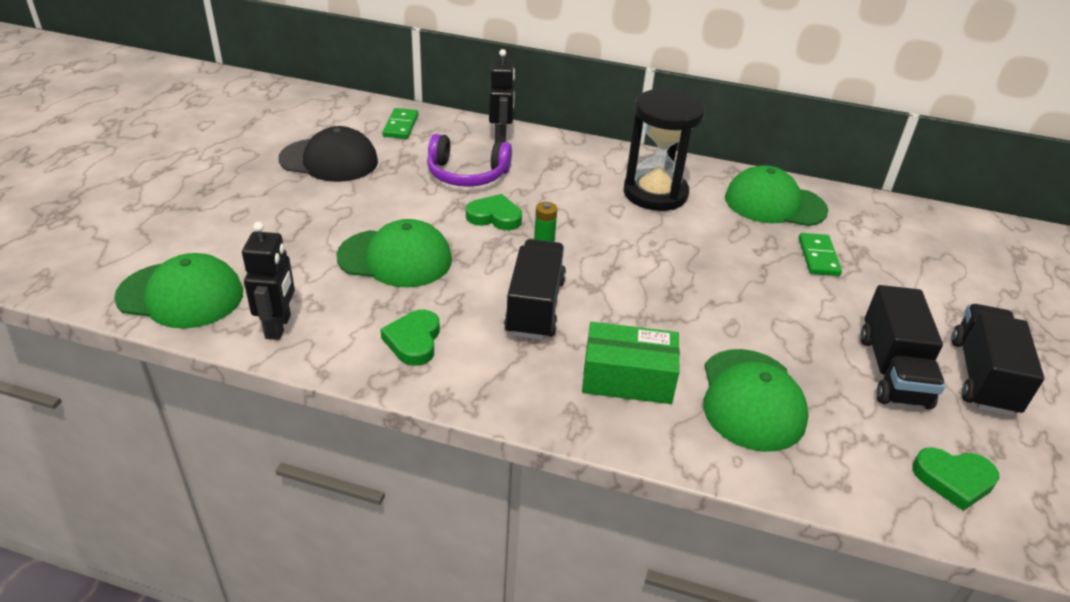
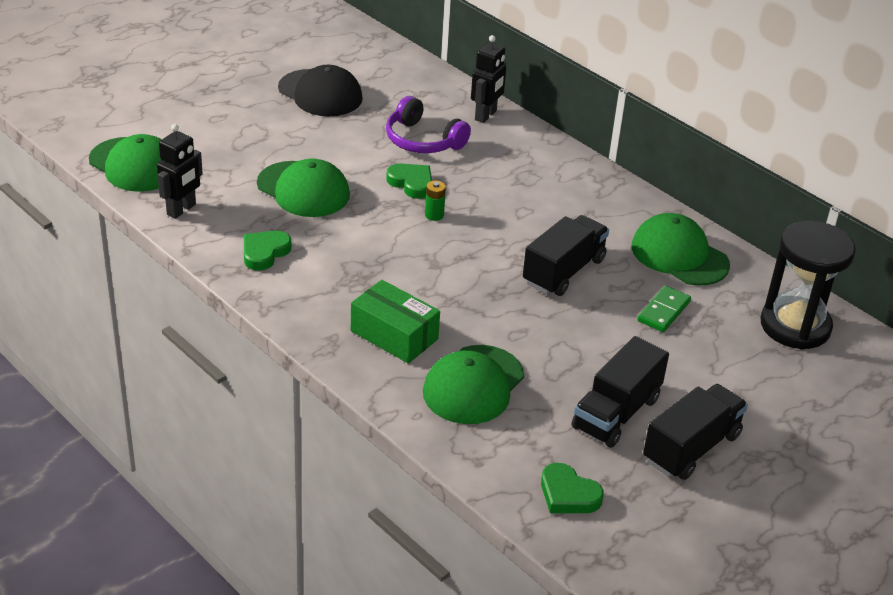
camera: 30 degrees right, 0 degrees up
(401, 126) = (406, 80): green domino -> none
(535, 307) = (375, 262): black truck -> black truck (563, 271)
(655, 193) = (574, 209): black hourglass -> black hourglass (795, 326)

